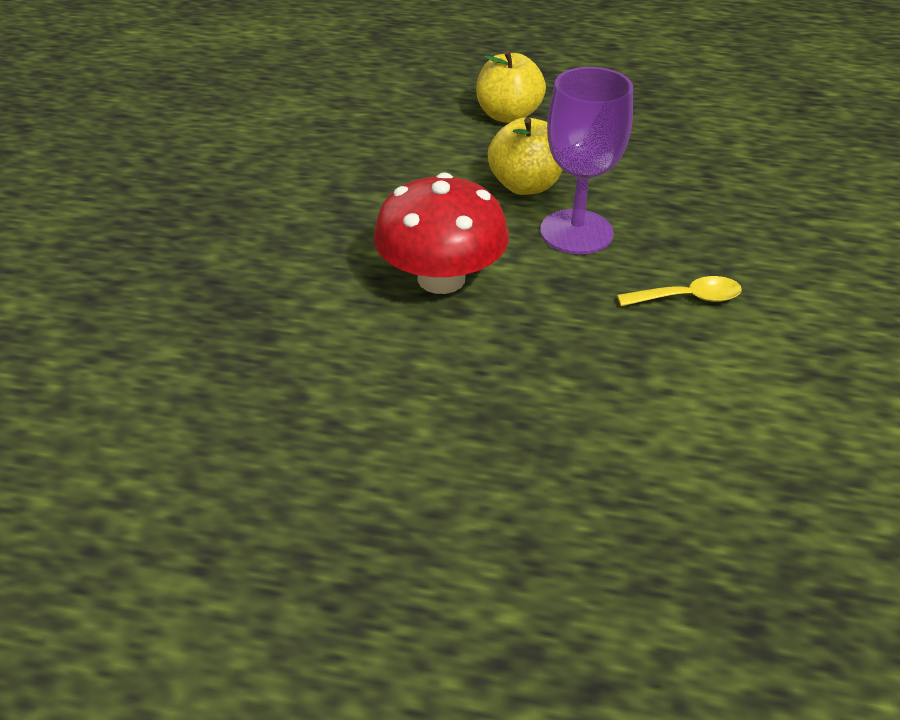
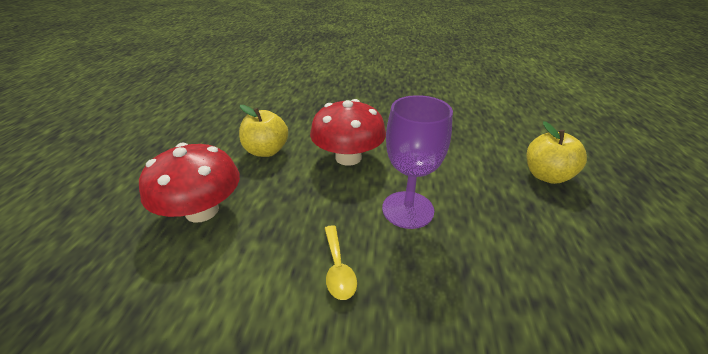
camera: 85 degrees right, 5 degrees down
(525, 185) = (455, 185): yellow apple -> yellow apple (266, 151)
(584, 453) = (202, 210): none -> red mushroom

